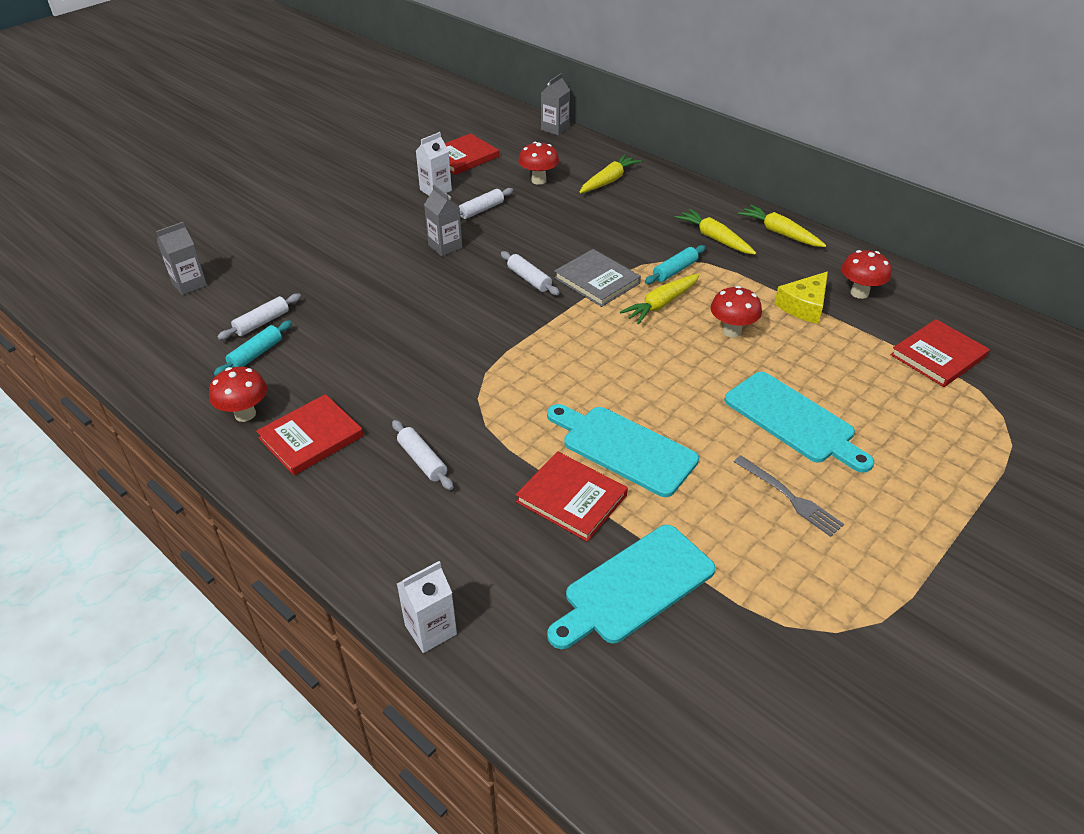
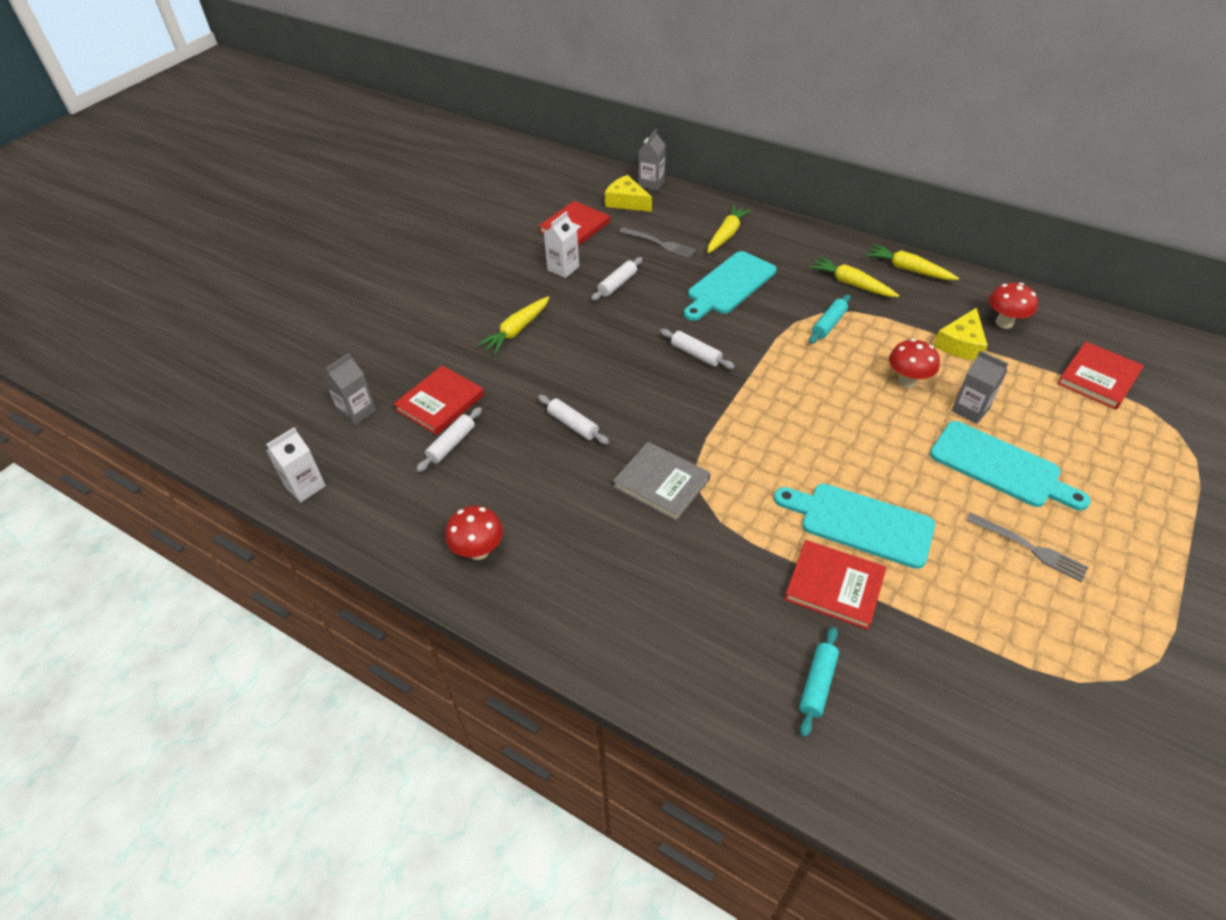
camera: 10 degrees left, 5 degrees up
(256, 354) = (460, 481): turquoise rolling pin -> turquoise rolling pin (817, 684)
(311, 437) = (556, 565): red book -> red book (440, 402)
(422, 460) = (676, 571): white rolling pin -> white rolling pin (573, 424)
(430, 630) = (761, 754): white carton -> white carton (305, 486)
(445, 246) = (599, 330): grey carton -> grey carton (970, 410)
(523, 141) = (626, 202): none -> yellow cheese
(538, 180) = (659, 243): red mushroom -> grey fork
(597, 280) = (760, 346): grey book -> grey book (661, 483)
(634, 587) = (930, 669): turquoise cutting board -> turquoise cutting board (729, 285)
(661, 304) = (831, 362): yellow carrot -> yellow carrot (516, 331)

